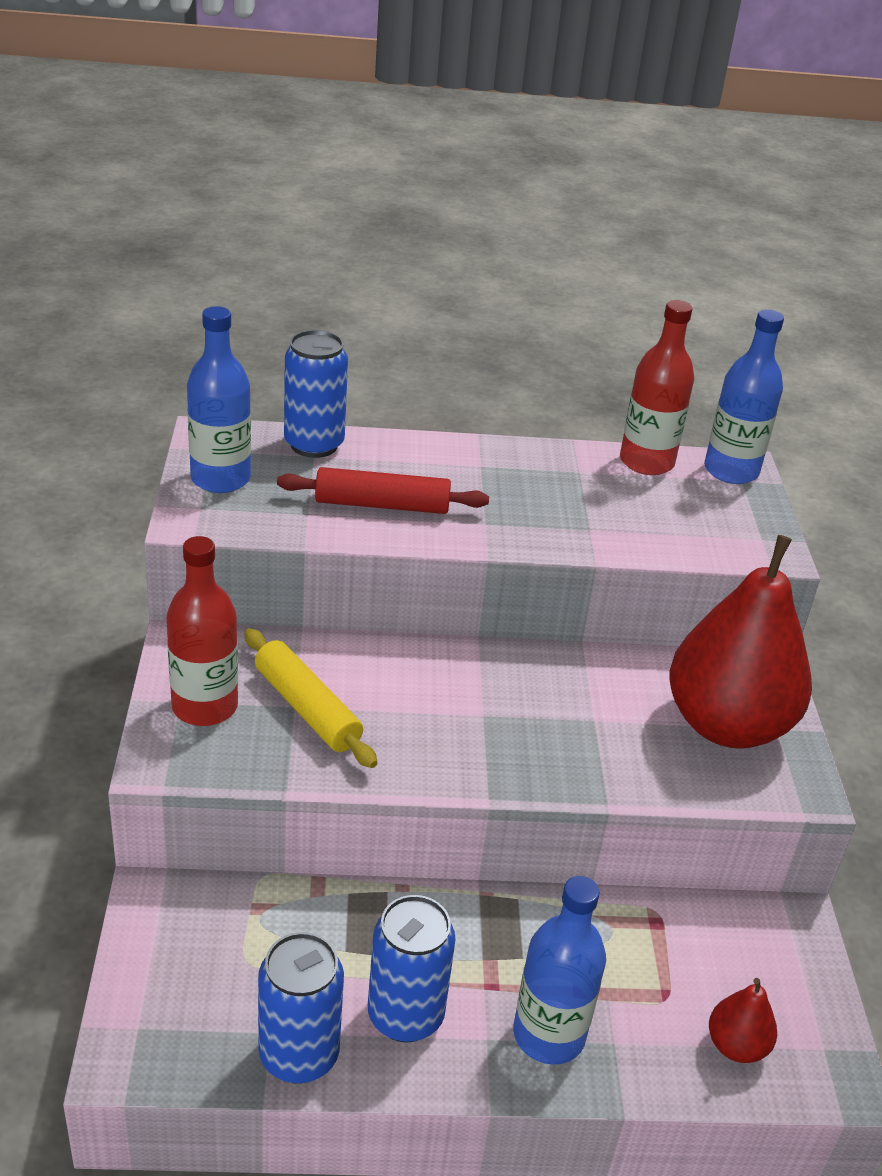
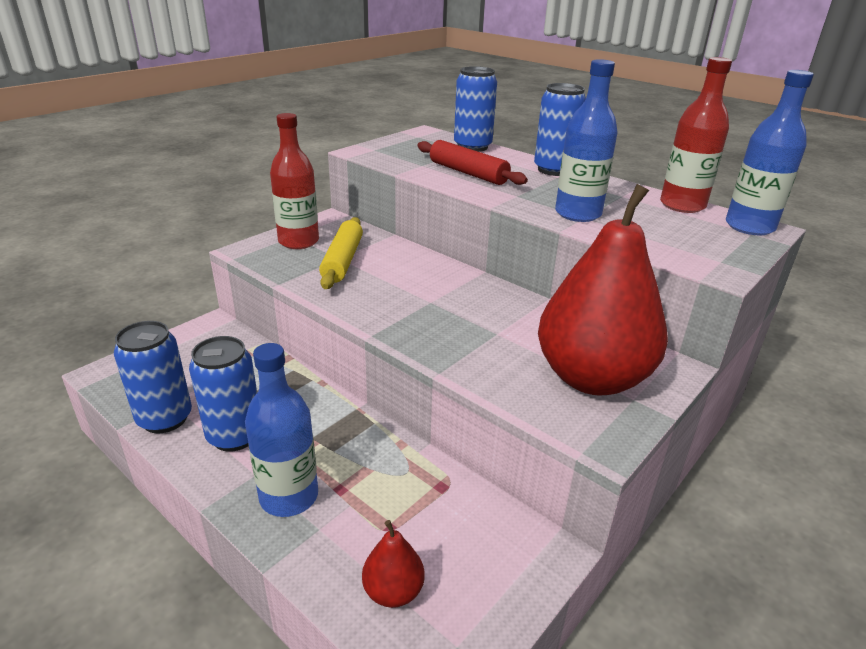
camera: 45 degrees right, 5 degrees down
(220, 479) = (402, 144): blue bottle -> blue bottle (578, 214)
(462, 453) = (554, 170): none -> blue can

